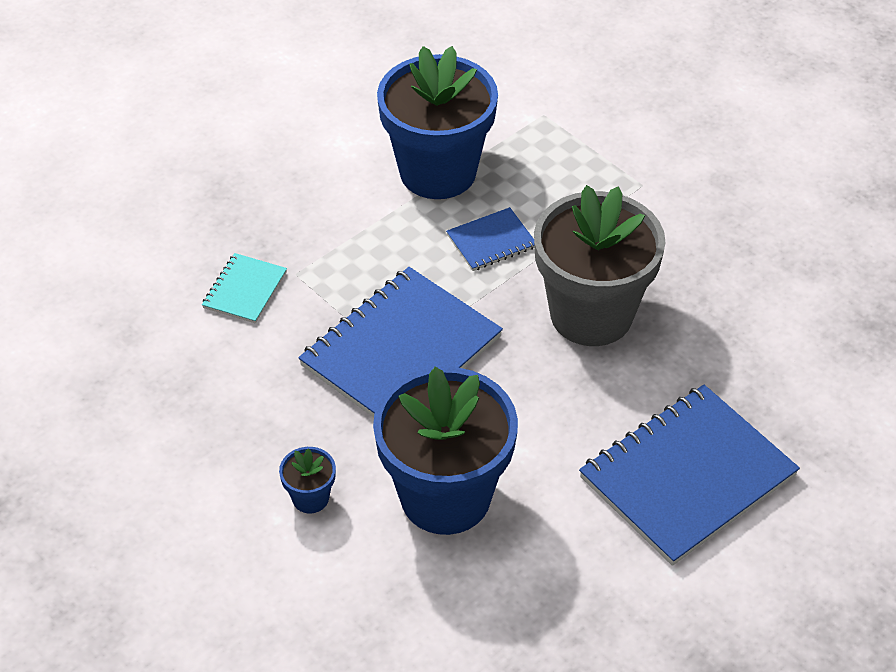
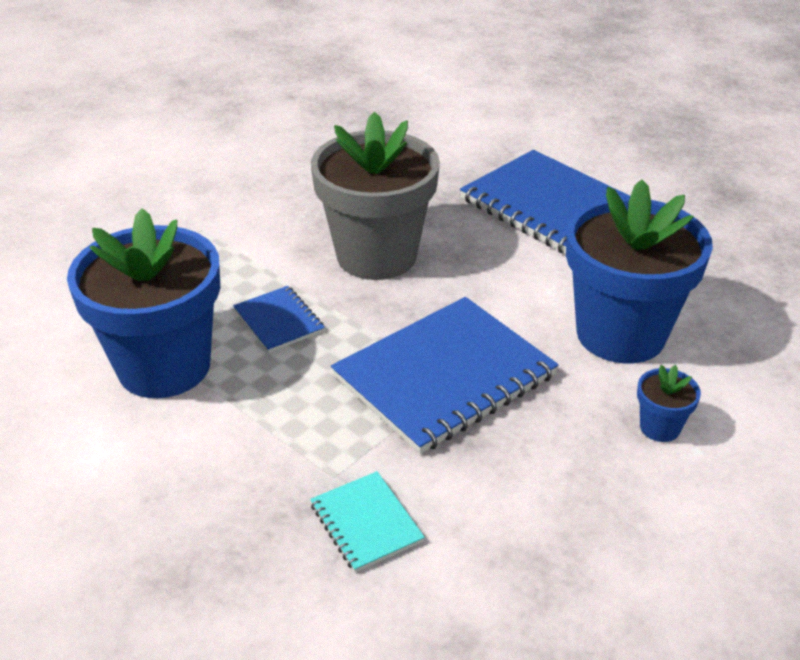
camera: 95 degrees left, 10 degrees down
(245, 290) = (366, 523): turquoise notebook -> turquoise notebook turned 45 degrees clockwise
(401, 351) = (444, 376): blue notebook -> blue notebook turned 75 degrees counterclockwise

